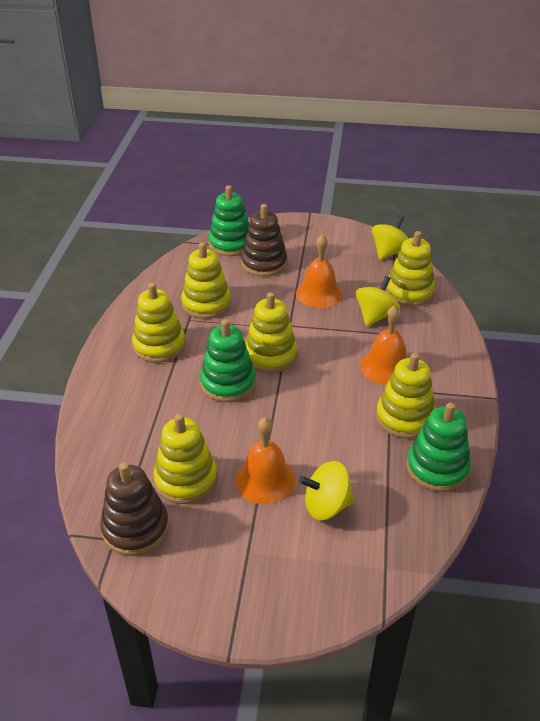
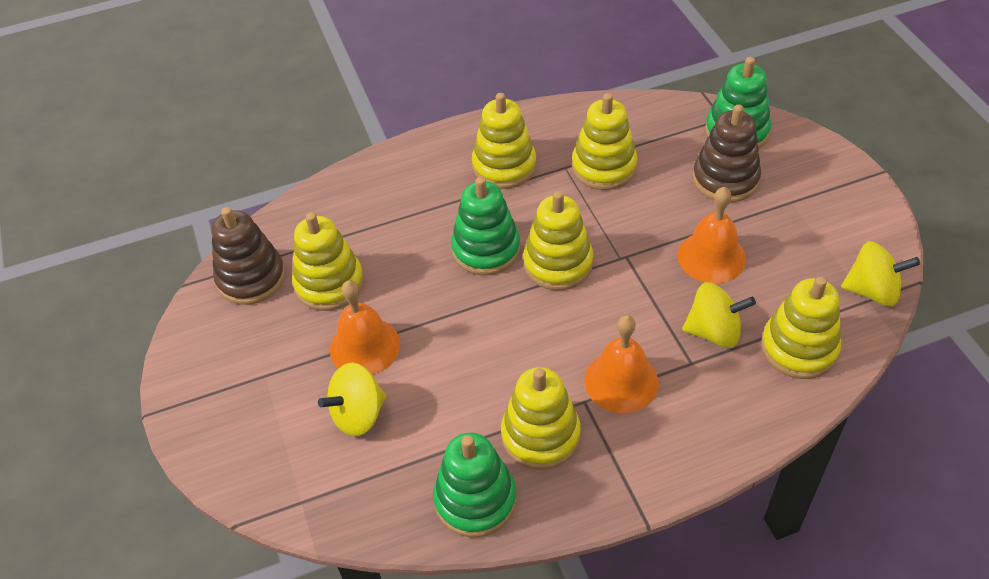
camera: 65 degrees right, 10 degrees up
(326, 506) = (358, 414): yellow spinning top -> yellow spinning top turned 90 degrees counterclockwise

